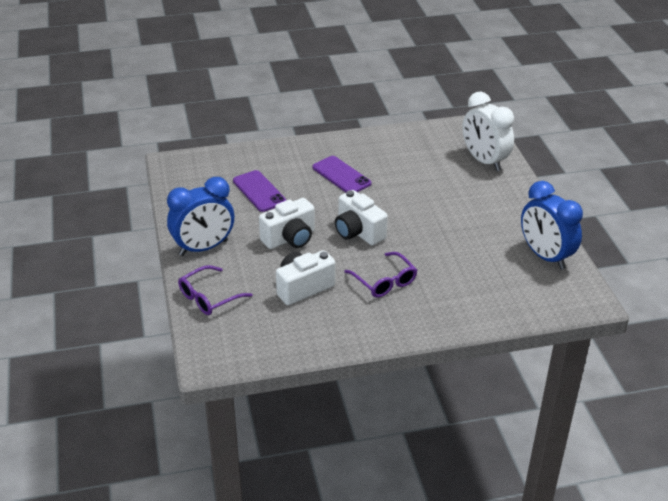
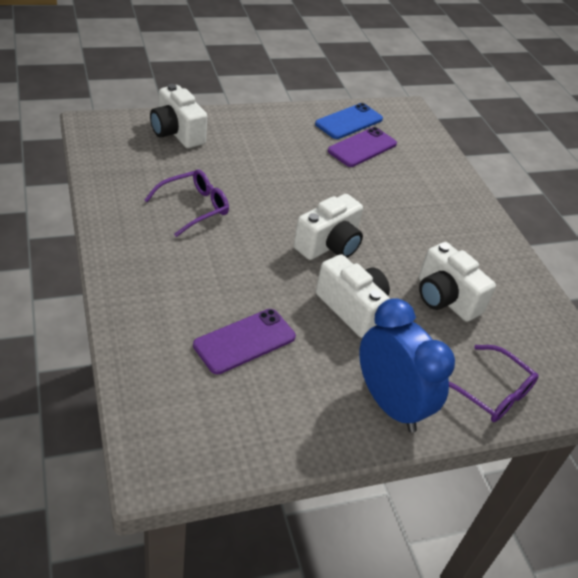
camera: 100 degrees left, 5 degrees up
(341, 175) = (204, 253): purple phone -> purple phone (362, 147)
(384, 281) = (415, 231): purple glasses -> purple glasses (193, 207)
(484, 161) = (177, 133): white clock -> white camera
(545, 256) = (349, 122): blue clock -> blue phone

